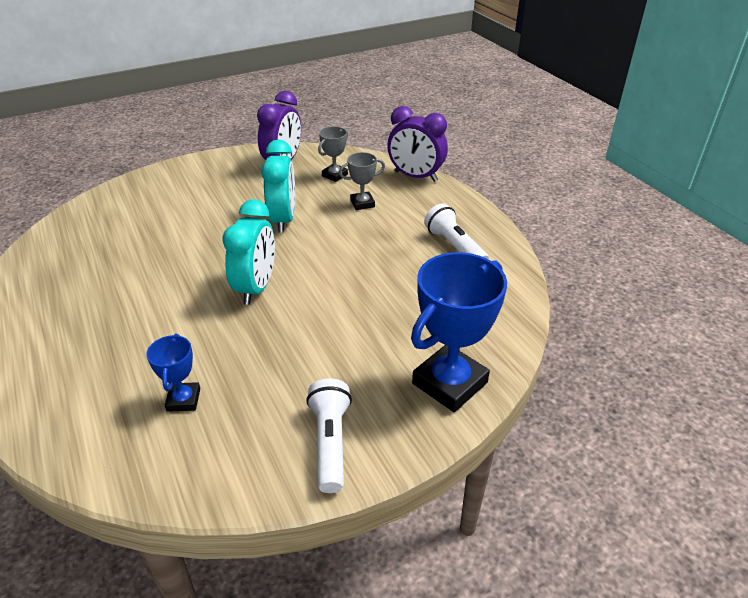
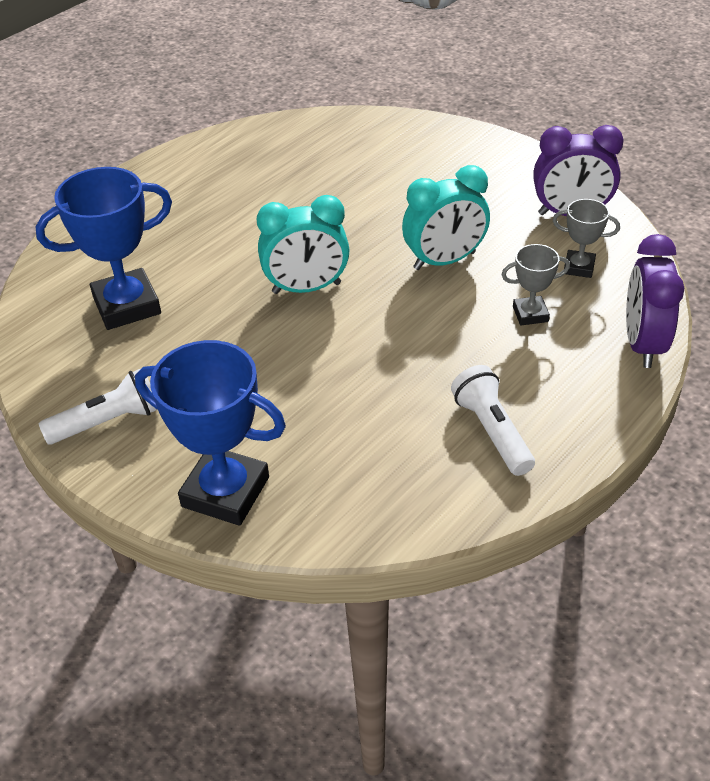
camera: 70 degrees right, 5 degrees up
(183, 400) = (127, 305): blue trophy -> blue trophy, size x1.95
(362, 203) = (530, 314): grey trophy -> grey trophy turned 60 degrees counterclockwise
(454, 246) = (492, 431): white flashlight -> white flashlight turned 60 degrees counterclockwise

